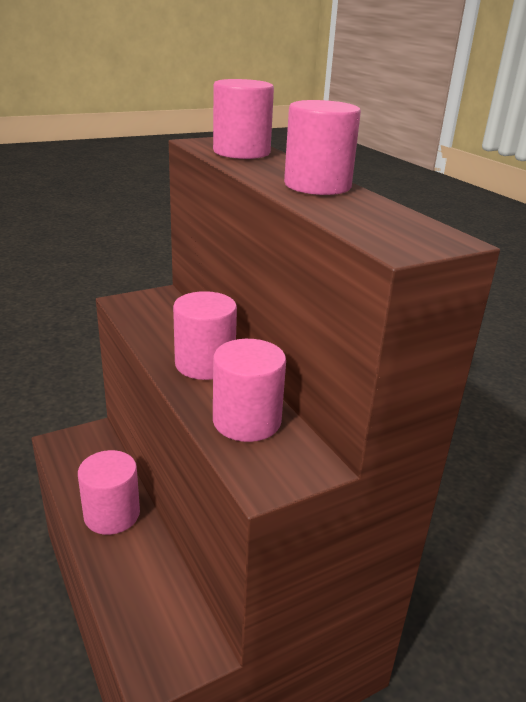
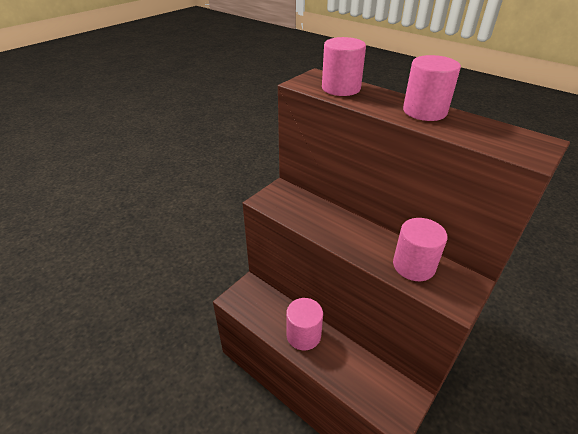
camera: 20 degrees left, 10 degrees up
(205, 364) = (356, 233): pink cylinder -> none

